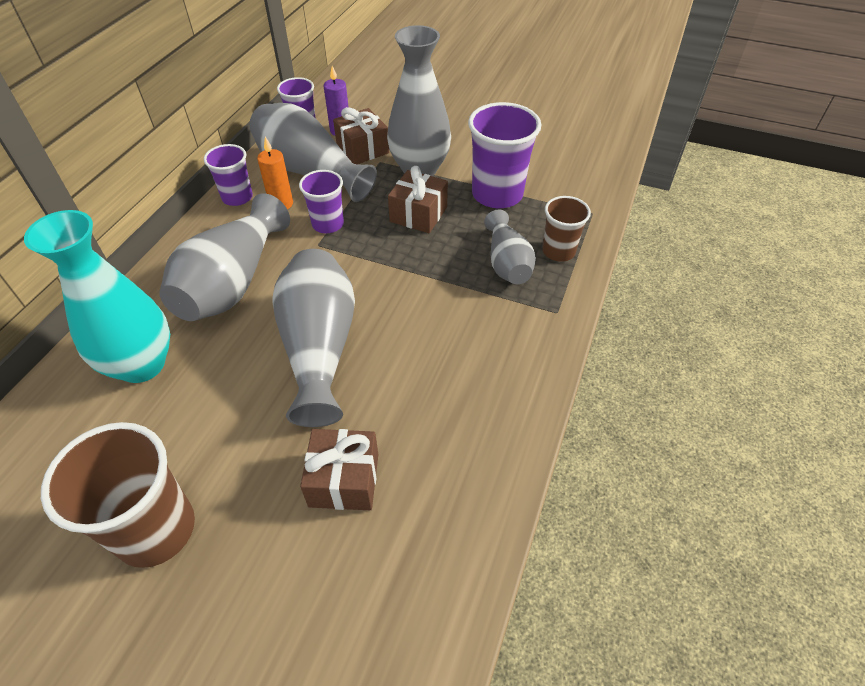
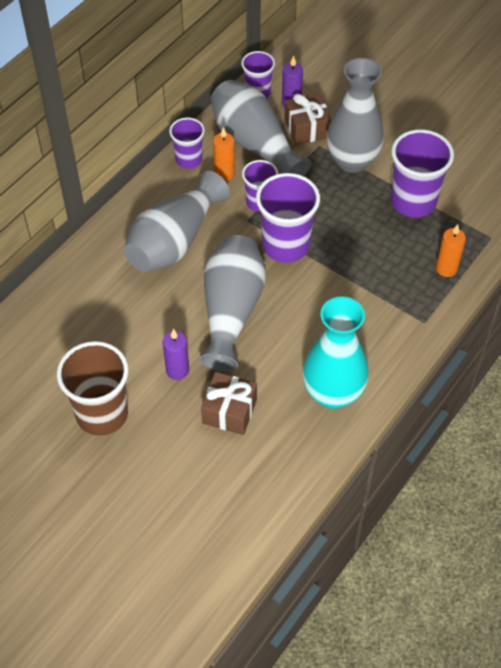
camera: 15 degrees right, 5 degrees up
(141, 364) = (100, 295): turquoise vase -> turquoise vase (333, 393)
(260, 439) = (177, 370): none -> purple candle
(369, 262) = (286, 245): none -> purple cup
(418, 214) = (338, 208): brown gift -> none
(507, 263) = (399, 270): grey vase -> none
(558, 251) = (446, 268): brown cup -> orange candle

